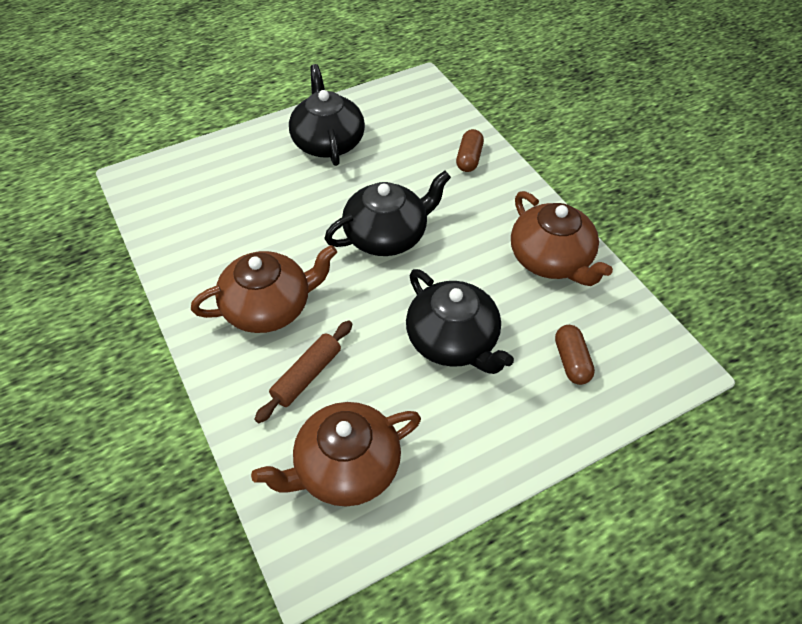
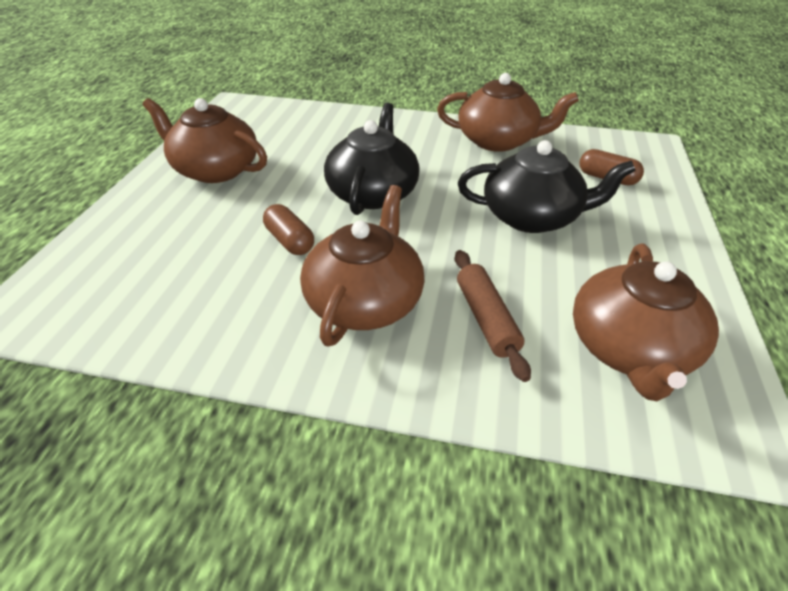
camera: 50 degrees left, 10 degrees down
(328, 142) = (215, 170): black teapot -> brown teapot
(469, 159) = (349, 123): brown capsule -> brown capsule (290, 241)

